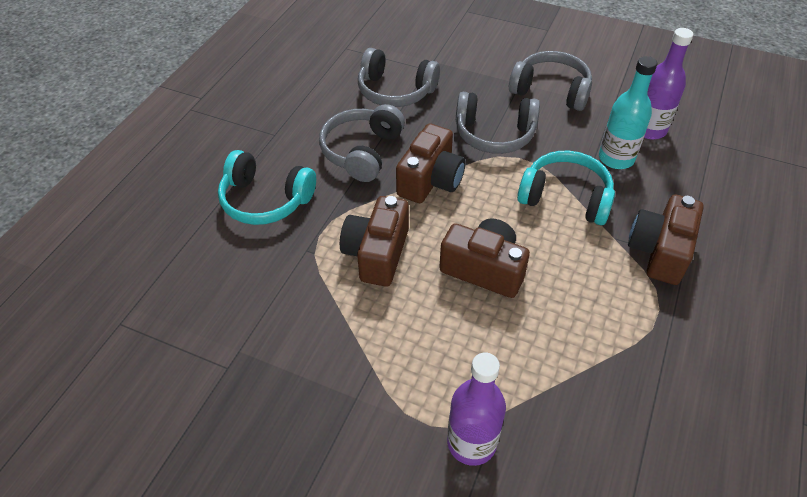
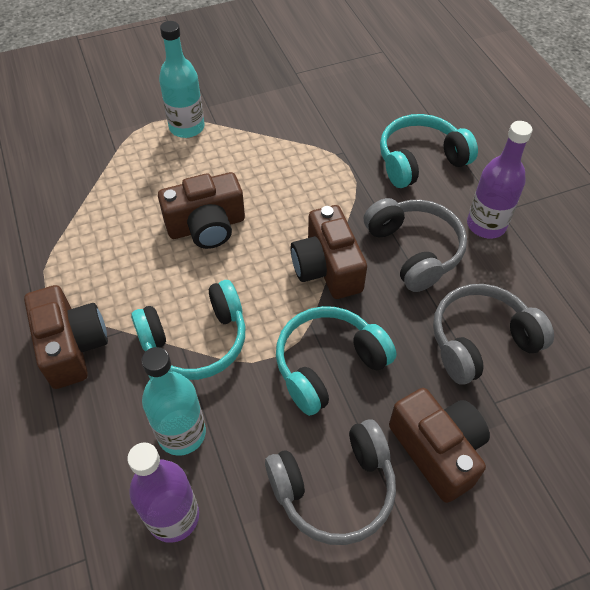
camera: 135 degrees right, 5 degrees up
(377, 253) = (294, 183): brown camera -> brown camera (437, 450)
(404, 386) = (187, 127): none -> turquoise bottle
(471, 443) = (120, 129): purple bottle -> purple bottle (486, 225)
(494, 134) = (328, 365): grey headphones -> turquoise headphones

